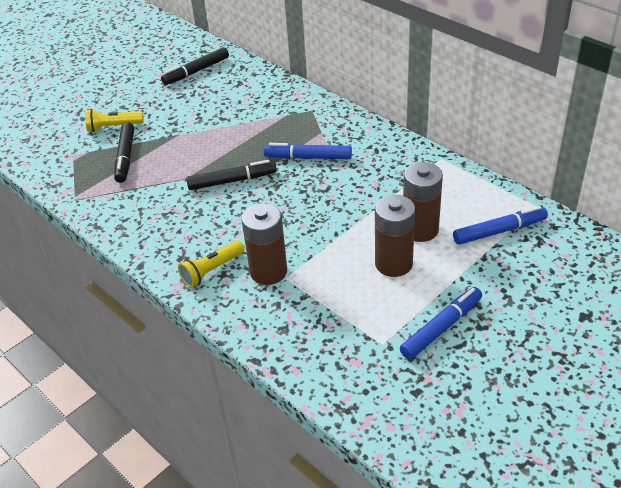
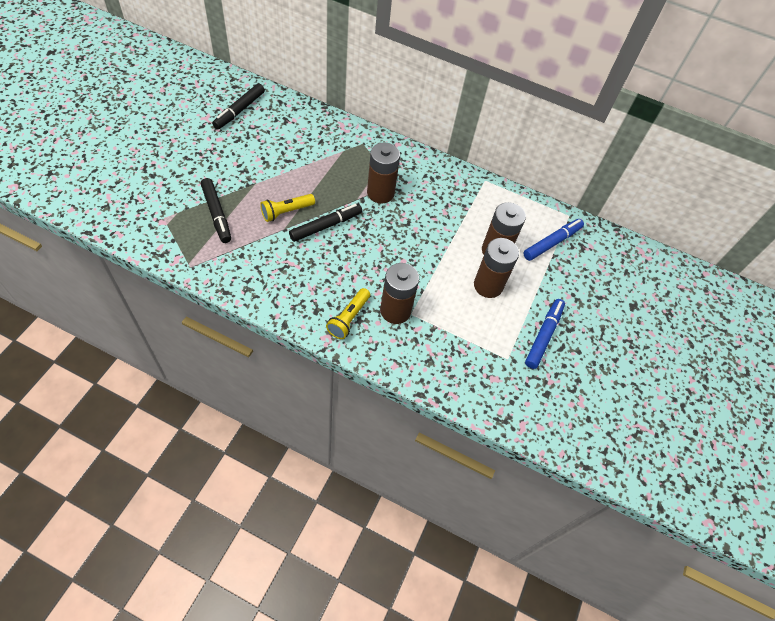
camera: 30 degrees left, 15 degrees up
(113, 127) = (188, 182): yellow flashlight -> yellow flashlight (286, 212)
(308, 157) = (380, 193): blue marker -> brown battery

